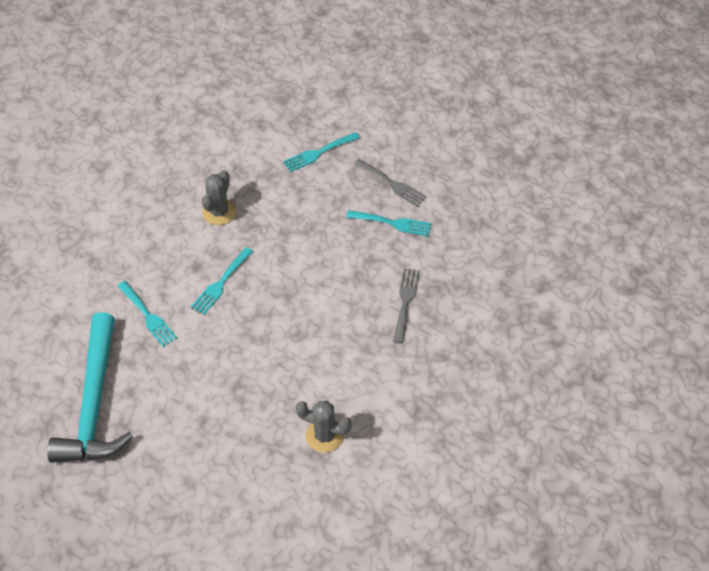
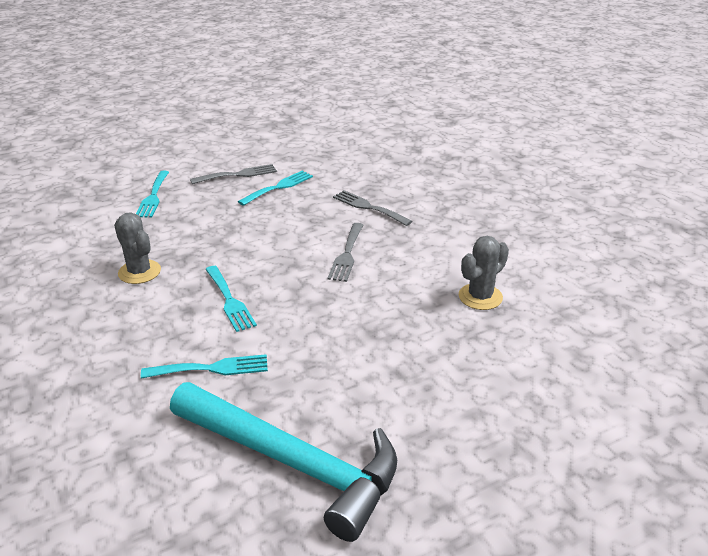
camera: 60 degrees left, 20 degrees down
(324, 322) = (347, 254): none -> grey fork

